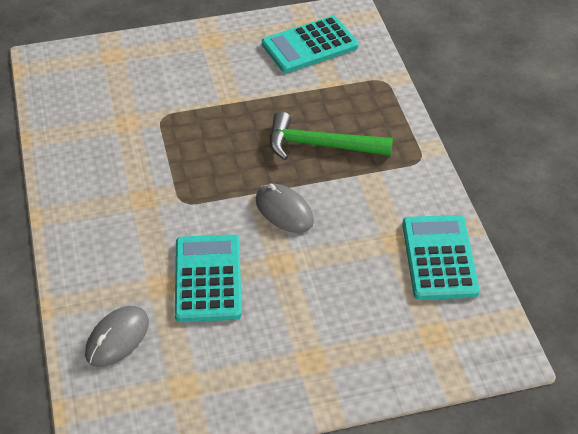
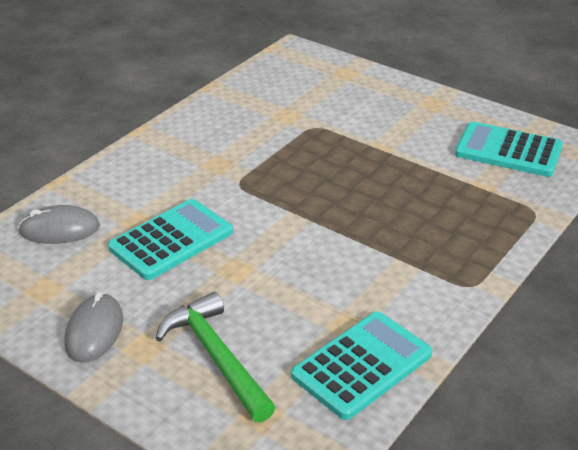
camera: 50 degrees right, 10 degrees down
(284, 211) = (297, 239): grey mouse -> grey mouse (94, 331)
(321, 146) = (400, 219): green hammer -> green hammer (216, 357)

